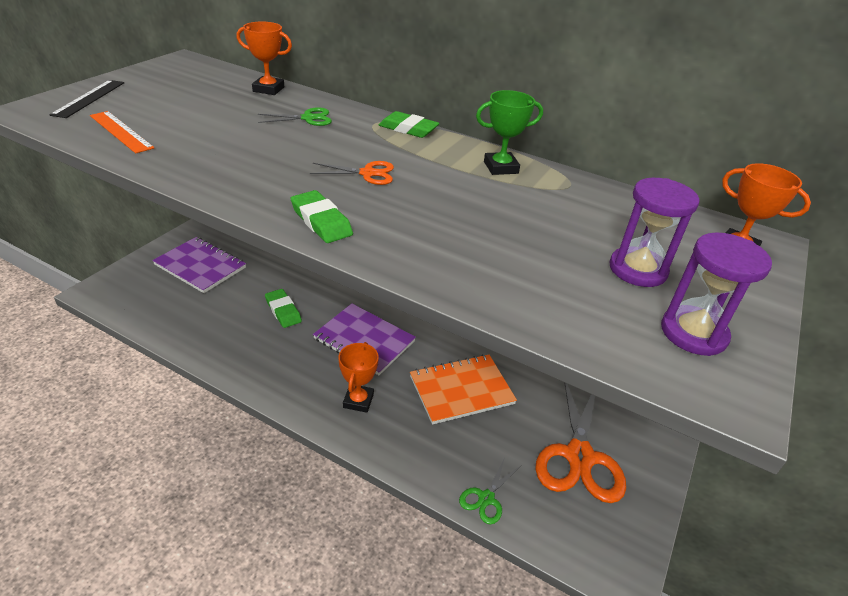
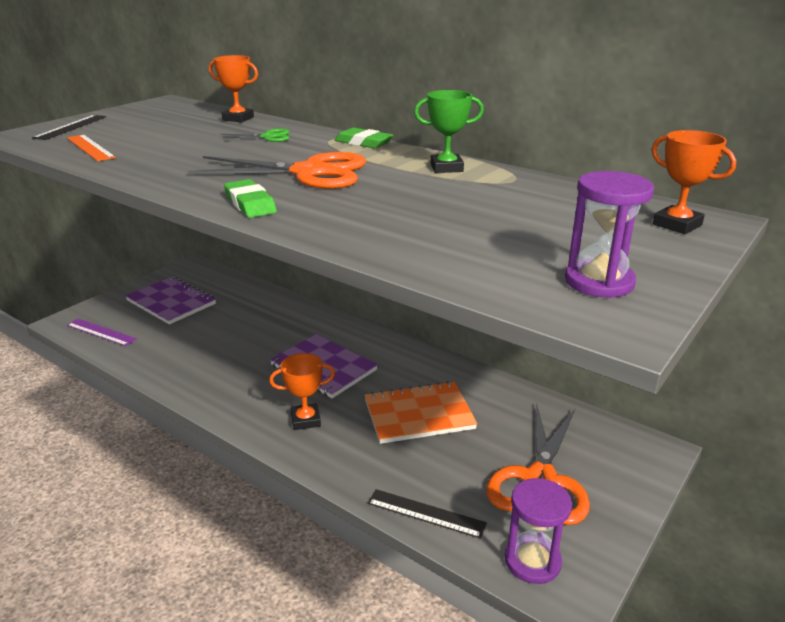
camera: 10 degrees right, 10 degrees down
(135, 303) = (101, 332): none -> purple ruler
(283, 311) = (245, 341): green eraser -> none
(358, 401) = (305, 420): orange trophy -> orange trophy turned 60 degrees clockwise
(367, 173) = (309, 172): orange scissors -> orange scissors, size x2.12
(486, 498) = (426, 513): green scissors -> black ruler
(637, 269) = (559, 238): purple hourglass -> purple hourglass (532, 561)

